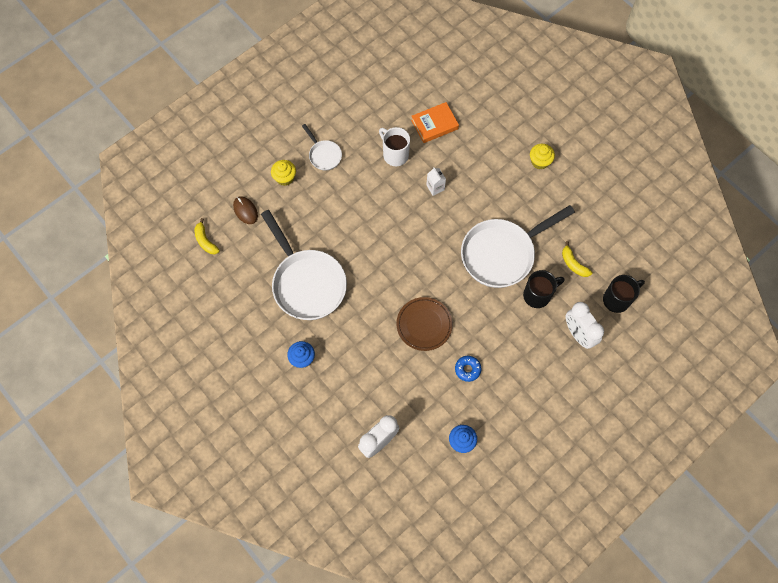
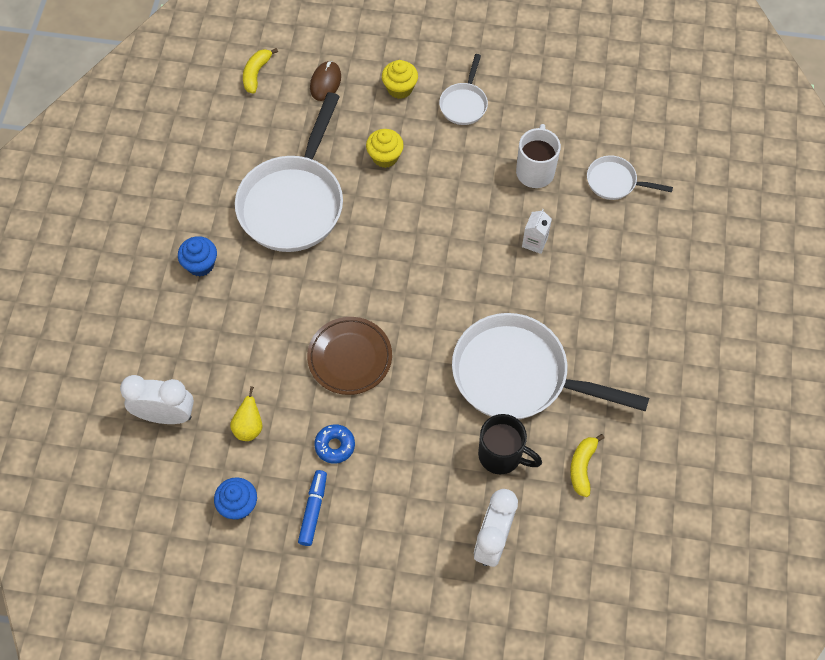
camera: 50 degrees right, 5 degrees down
(421, 404) = (249, 427): none -> yellow pear
(434, 124) = (615, 182): orange book -> white pan
(494, 406) = (313, 510): none -> blue marker
(539, 162) = (682, 329): yellow cupcake -> yellow cupcake (385, 157)
(617, 299) = (583, 555): black mug -> none

